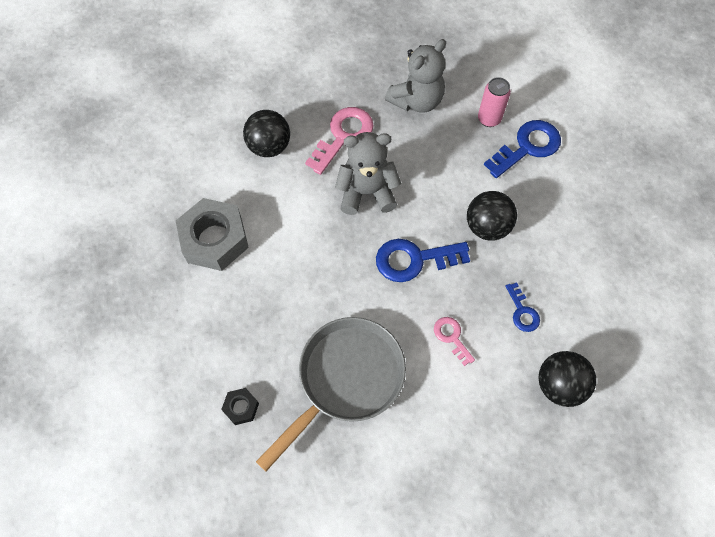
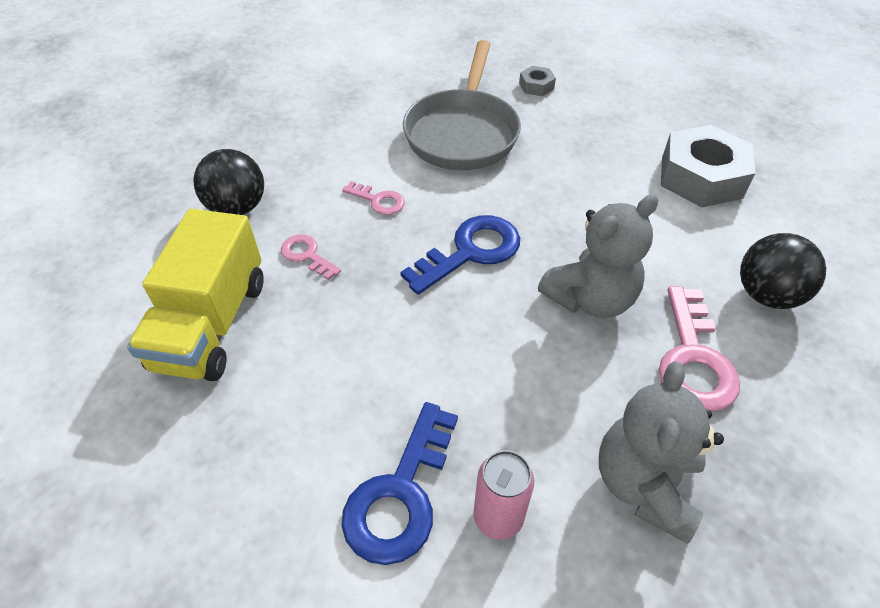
camera: 150 degrees right, 15 degrees down
(241, 407) = (536, 86): black nut -> grey nut
(487, 227) = (400, 330): black ball -> none
(522, 311) = (307, 255): blue key -> pink key
(598, 286) = (211, 324): none -> yellow truck

